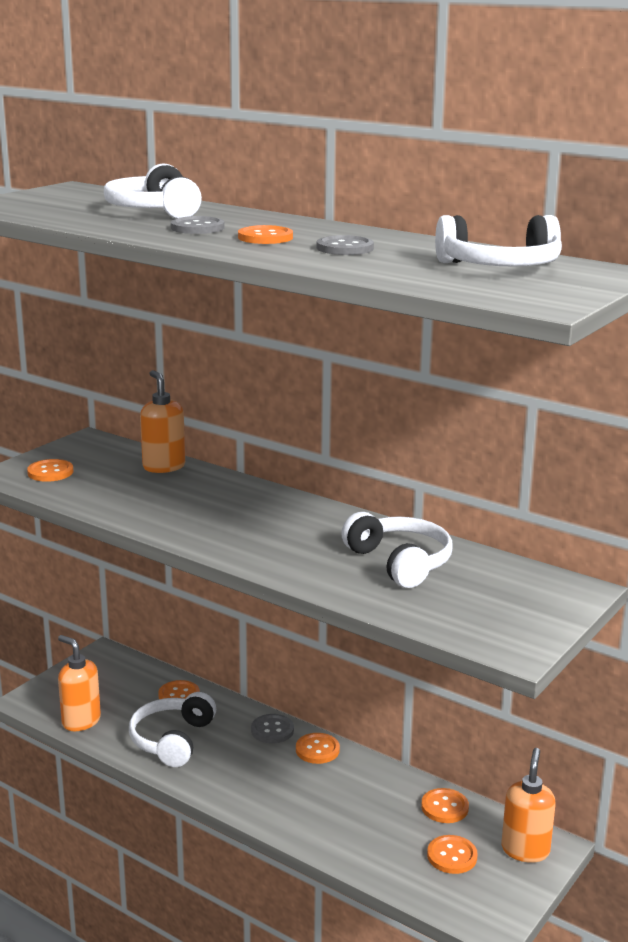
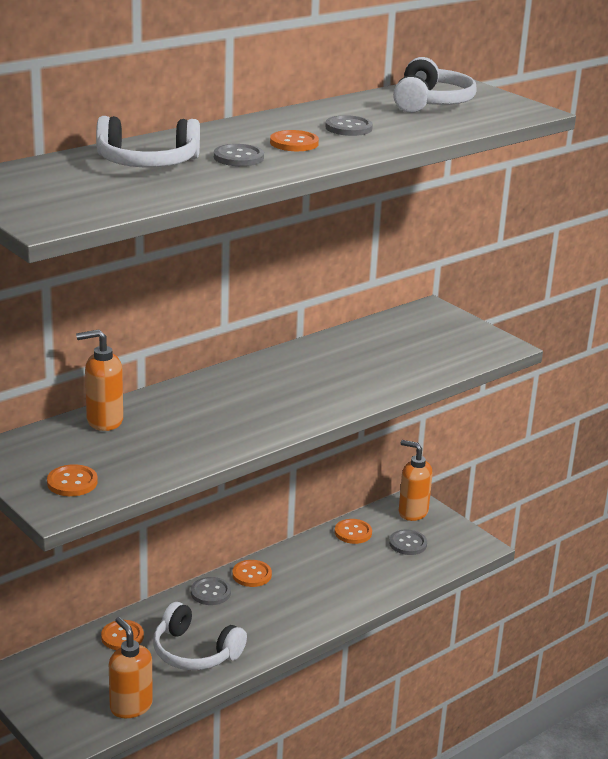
camera: 75 degrees left, 5 degrees up
(81, 721) = (130, 706): orange soap dispenser -> orange soap dispenser turned 90 degrees clockwise
(400, 562) = (364, 356): white headphones -> none
(452, 856) = (408, 544): orange button -> grey button

